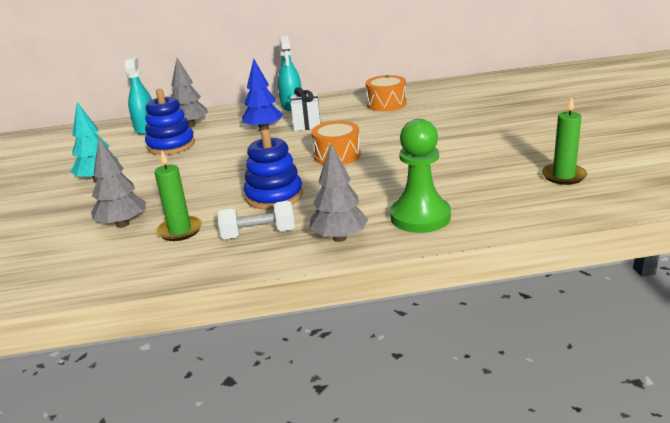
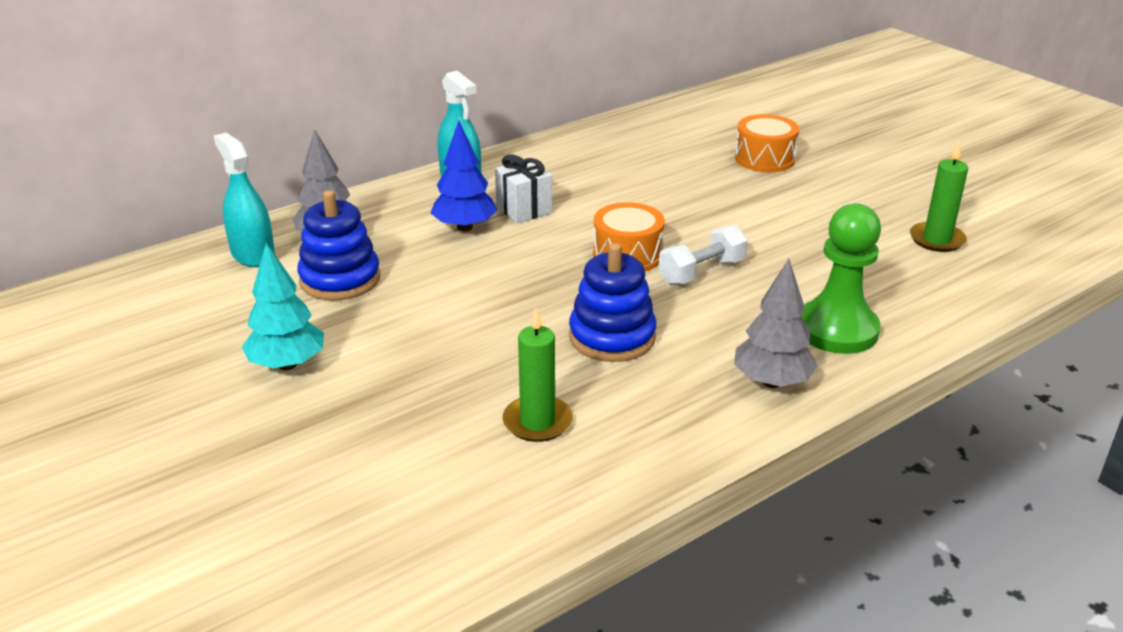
camera: 30 degrees left, 5 degrees up
(122, 224) = (431, 432): grey tree -> none
(258, 234) = (659, 401): white dumbbell -> white dumbbell (701, 272)
(386, 104) = (603, 158): orange drum -> orange drum (764, 159)

